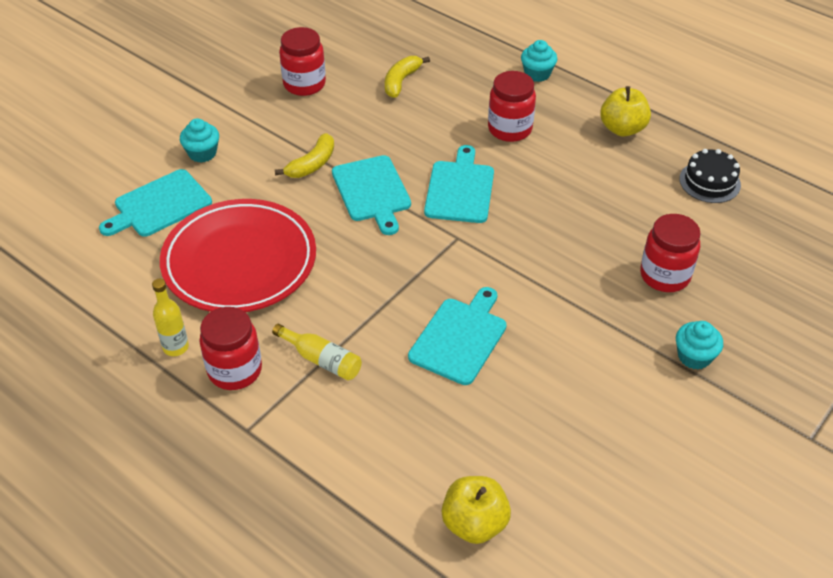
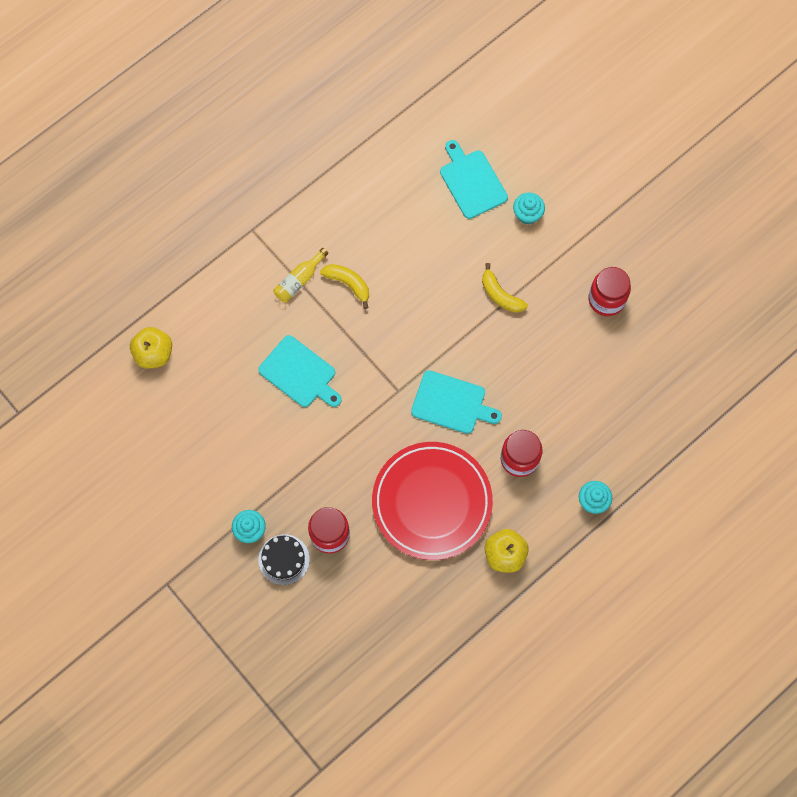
camera: 100 degrees right, 25 degrees up
(176, 347) = (329, 190): yellow bottle -> none
(235, 370) = (301, 225): red jar -> none
(239, 261) = (402, 234): red plate -> red plate (432, 502)
(372, 191) = (460, 336): turquoise cutting board -> none
(401, 81) = (599, 380): yellow banana -> yellow banana (348, 284)
(709, 182) = (426, 606): black cake -> black cake (284, 559)

